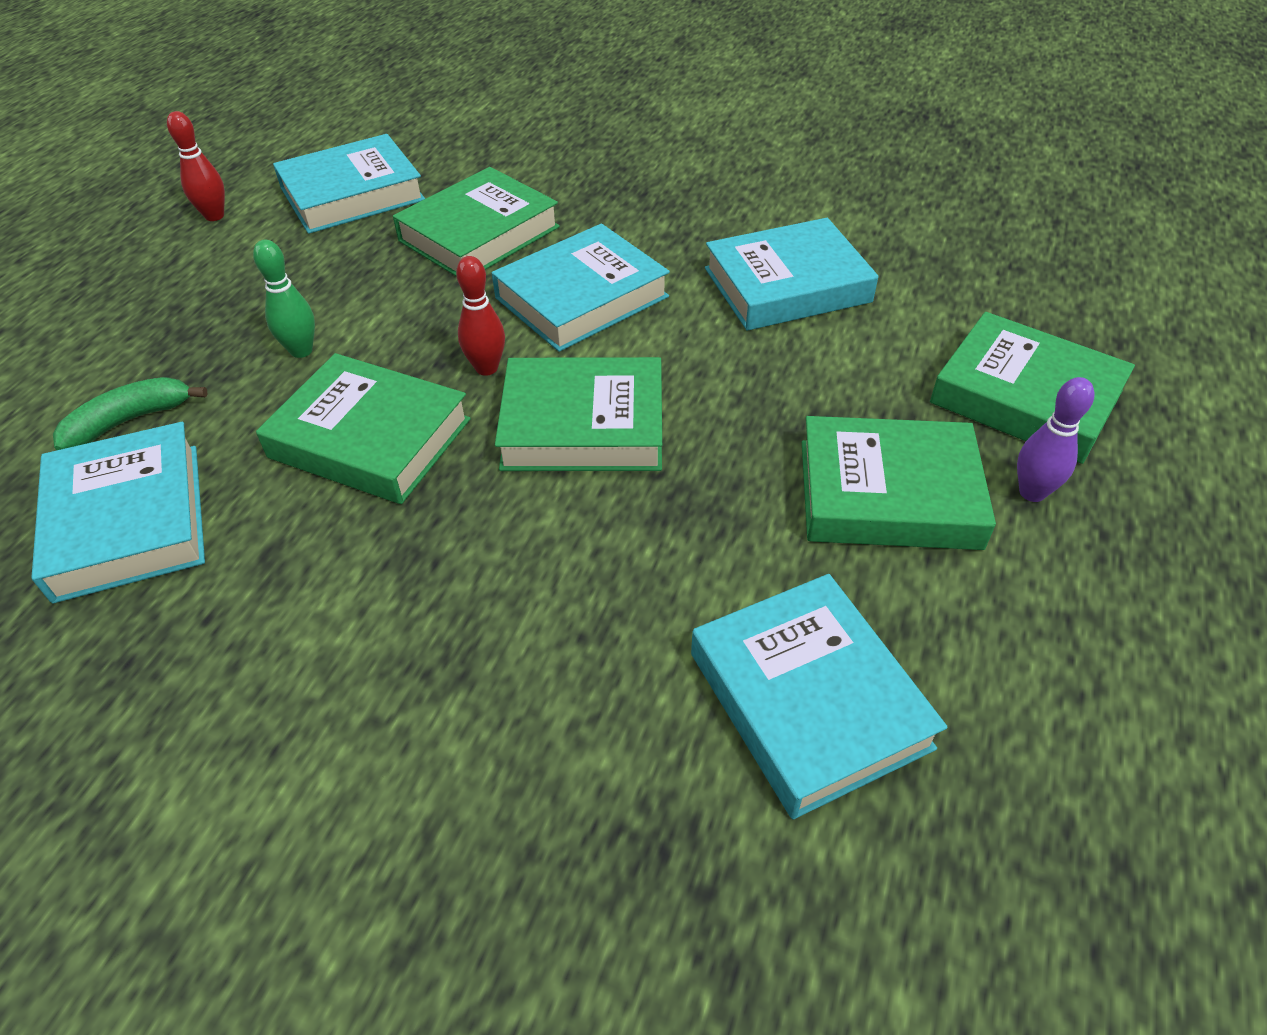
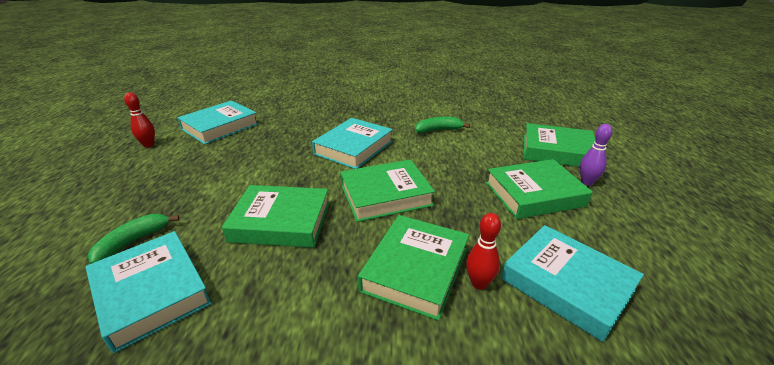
camera: 20 degrees left, 15 degrees down
(301, 351) = (223, 191): green bowling pin -> none
(479, 234) = (291, 132): green book -> green book (415, 269)
(486, 368) = (325, 181): red bowling pin -> red bowling pin (479, 283)
(787, 285) = (438, 130): turquoise book -> green banana

